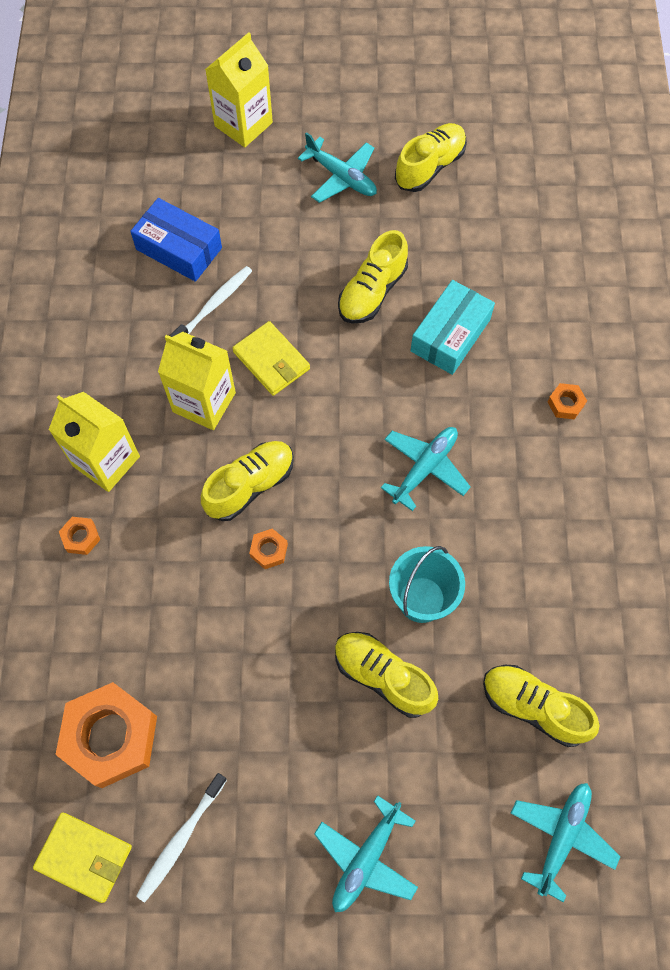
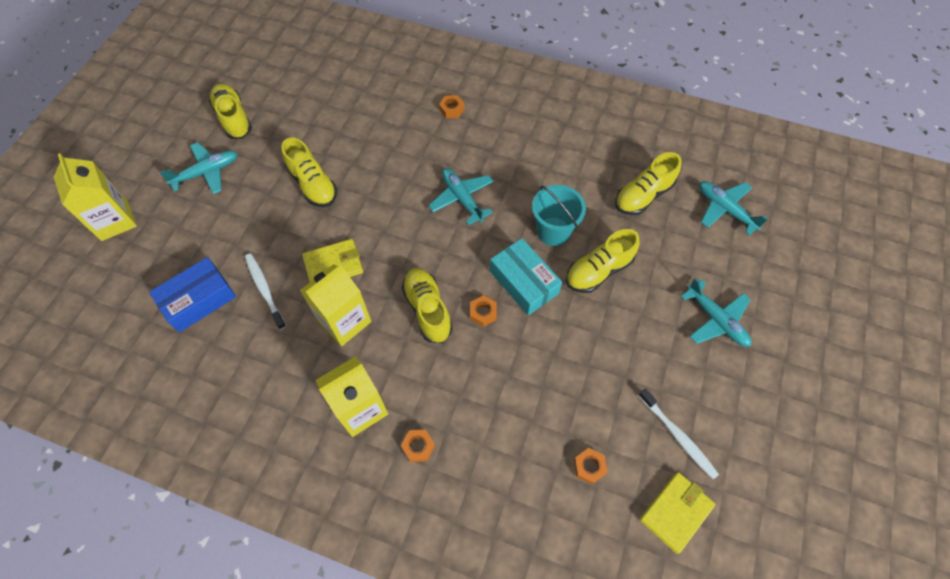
camera: 70 degrees left, 5 degrees down
(111, 737) = (589, 467): orange nut -> orange nut, size x0.43
(450, 335) = (371, 152): turquoise box -> turquoise box (524, 282)

